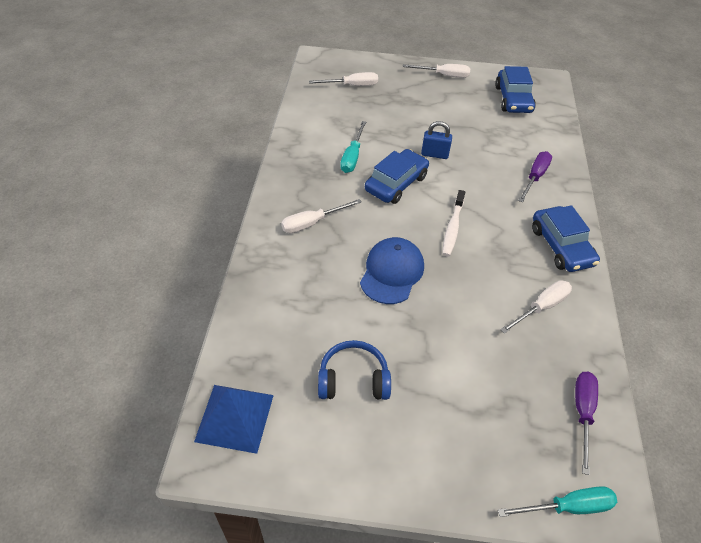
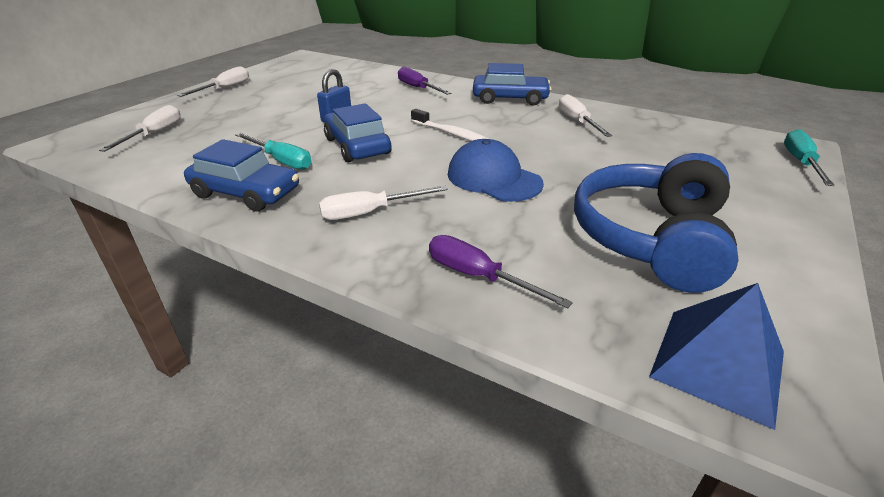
camera: 65 degrees left, 15 degrees down
(312, 223) = (370, 212): white screwdriver -> white screwdriver turned 75 degrees clockwise
(353, 379) = (652, 238): blue headphones -> blue headphones, size x1.72
(513, 99) = (307, 72): blue car -> blue car (246, 193)
(582, 413) = (699, 134): purple screwdriver -> purple screwdriver (478, 276)

